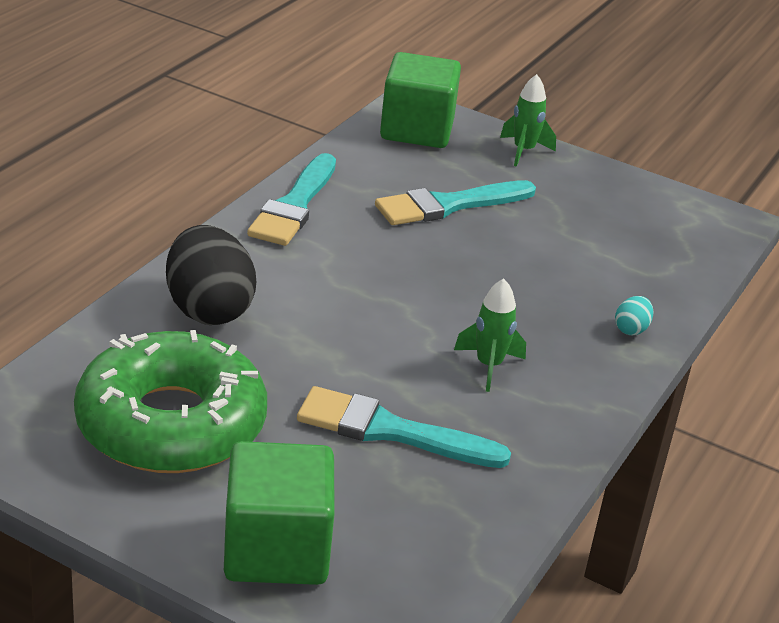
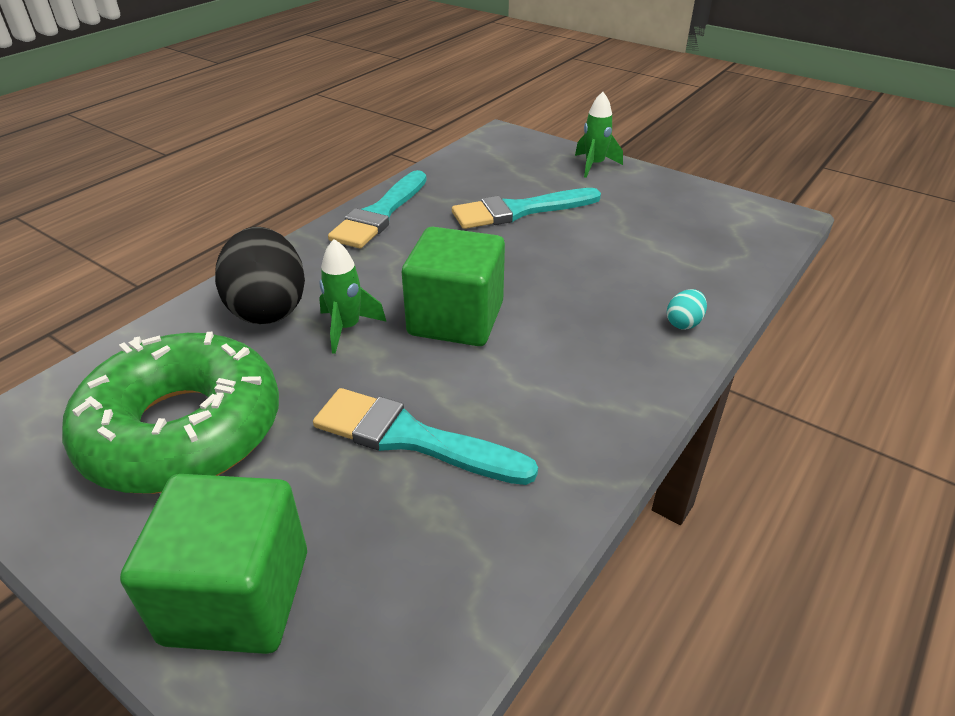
camera: 10 degrees right, 5 degrees up
(417, 130) = (503, 152): green cube -> green cube (456, 319)
(488, 366) = (531, 363): green rocket -> green rocket (347, 328)

